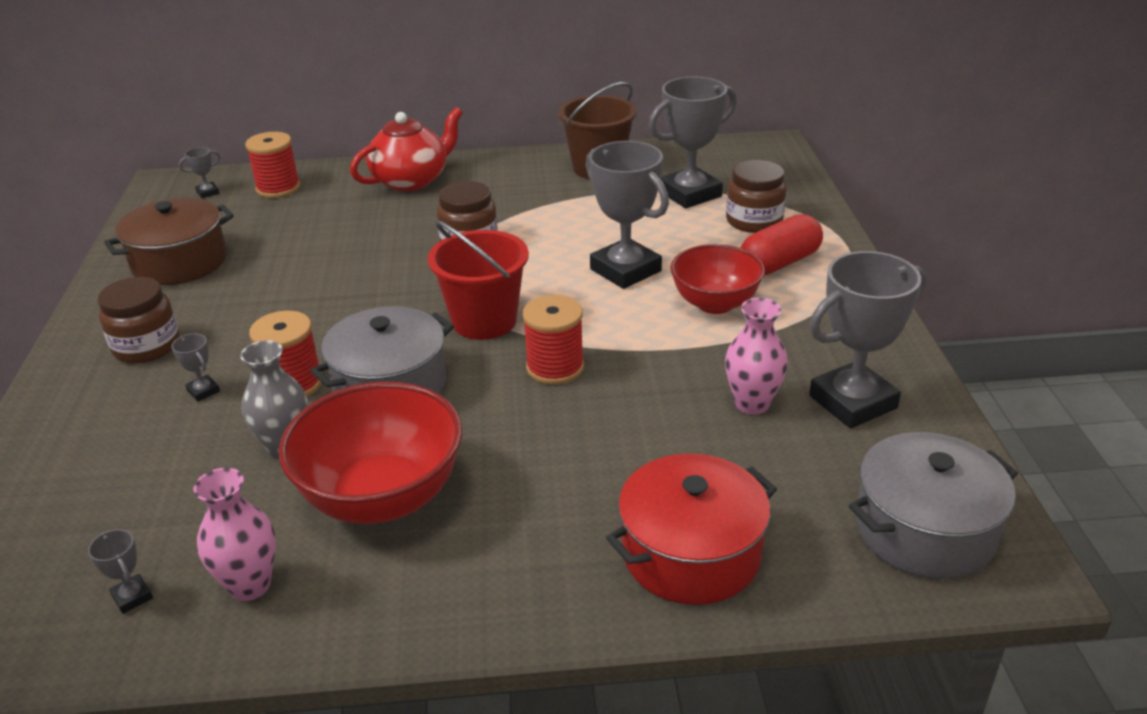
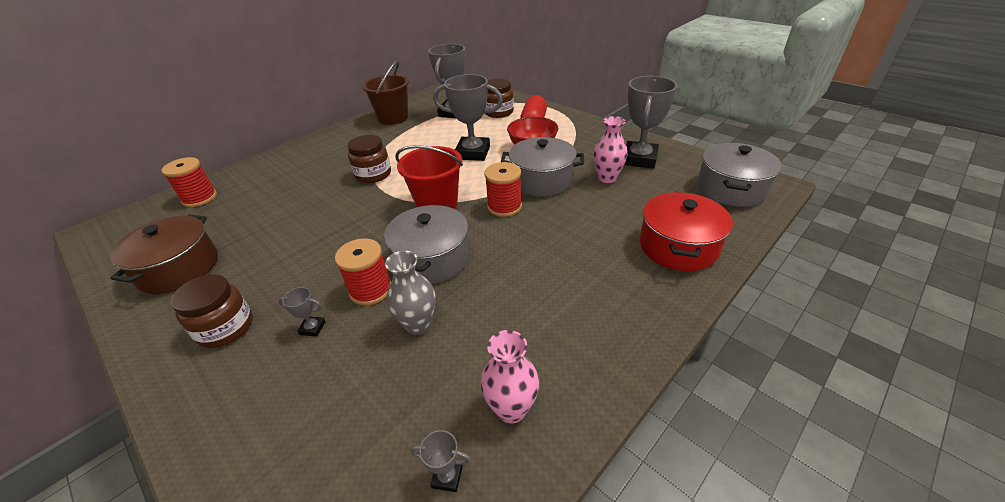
camera: 40 degrees left, 5 degrees up
(208, 192) = (143, 222): grey trophy -> none
(382, 497) = (513, 313): red bowl -> none
(411, 180) = (291, 160): red teapot -> none
(656, 357) = (542, 180): none -> grey pot

